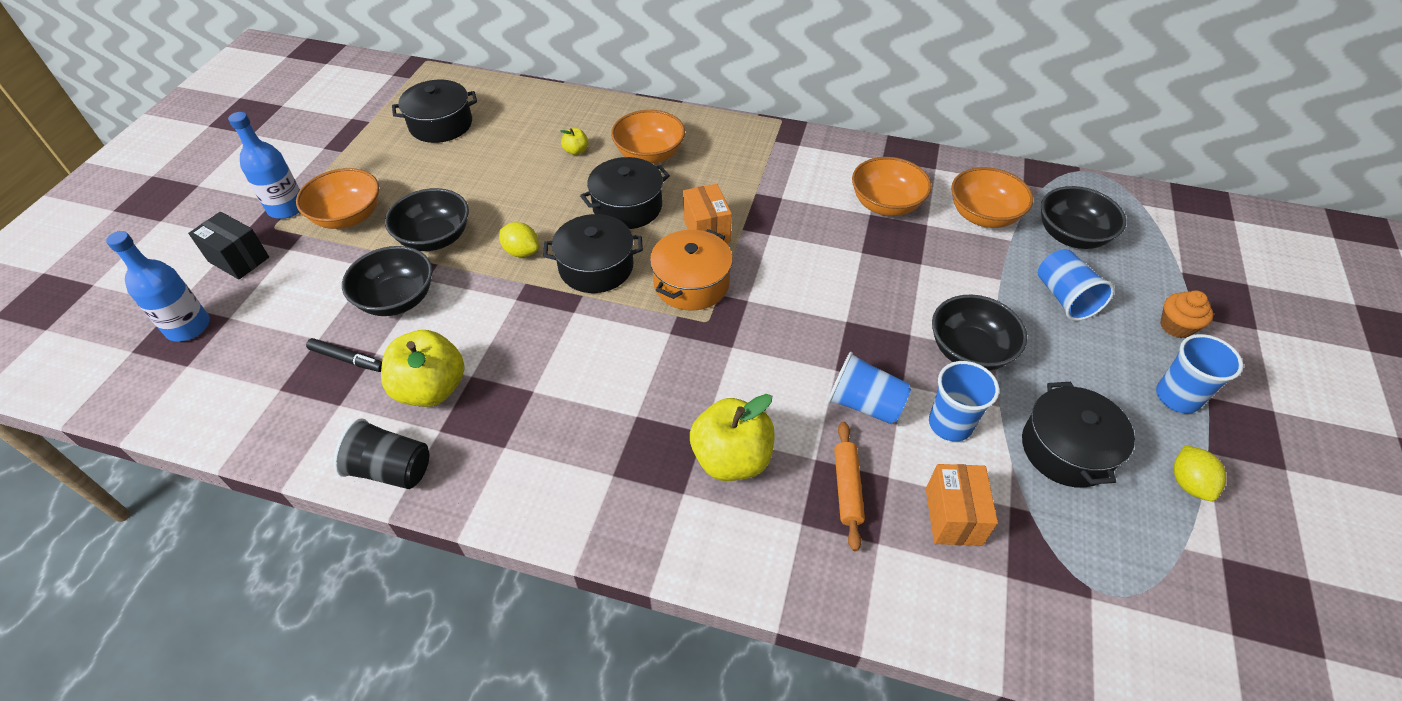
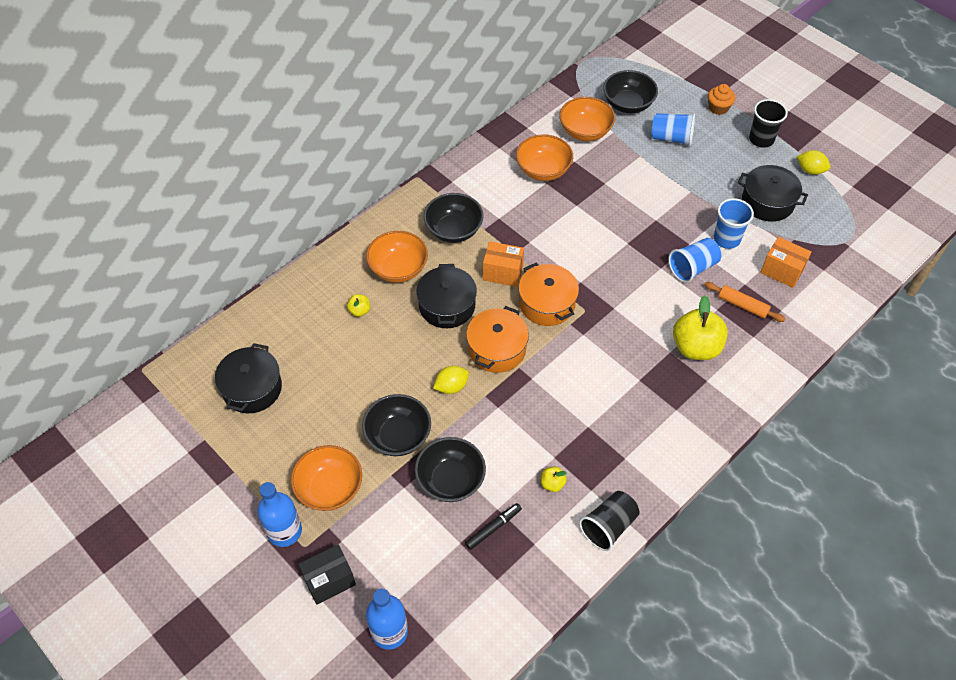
camera: 60 degrees left, 5 degrees up
(431, 389) = (552, 484): yellow apple -> yellow apple, size x0.45
(596, 267) = (497, 349): black pot -> orange pot
(969, 351) = (683, 201): black bowl -> black bowl (454, 230)
(1177, 397) = (761, 139): blue cup -> black cup

